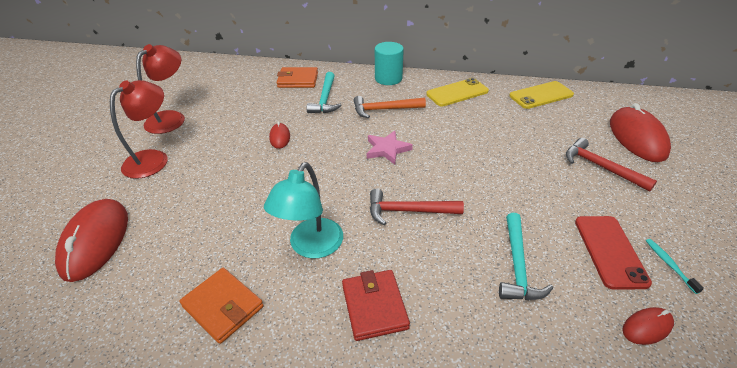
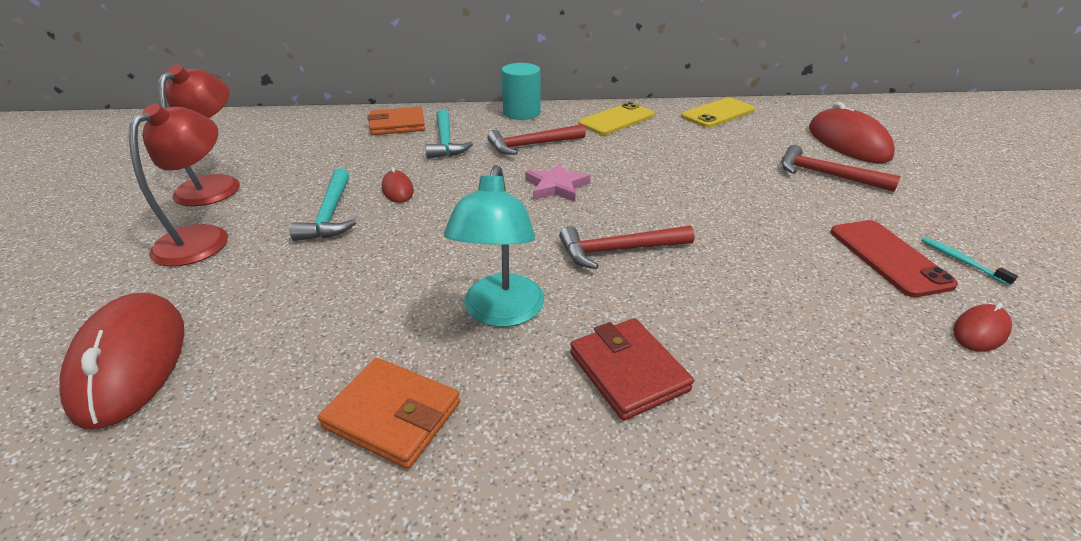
camera: 15 degrees left, 5 degrees down
(384, 109) = (532, 145): orange hammer -> red hammer
(517, 265) = (790, 290): turquoise hammer -> turquoise hammer (330, 214)

